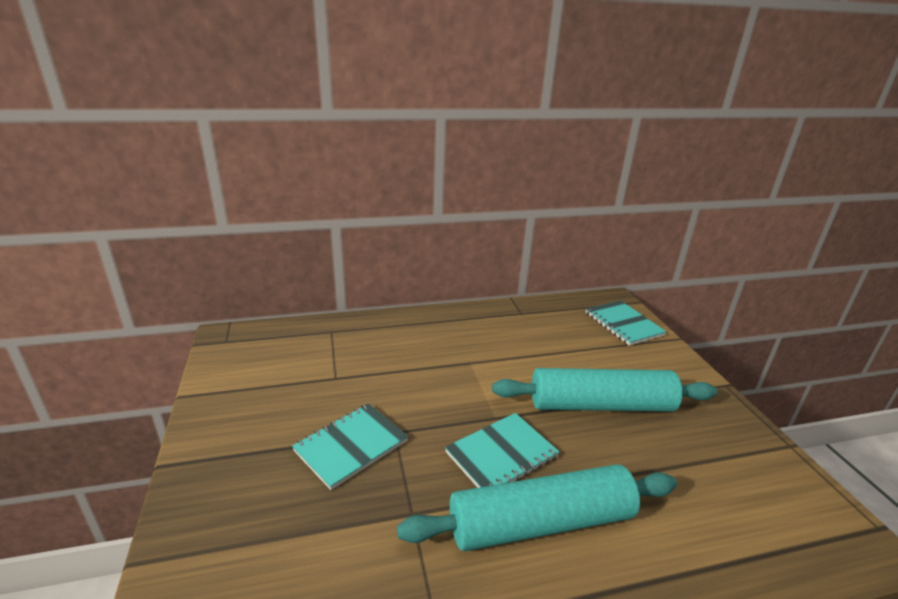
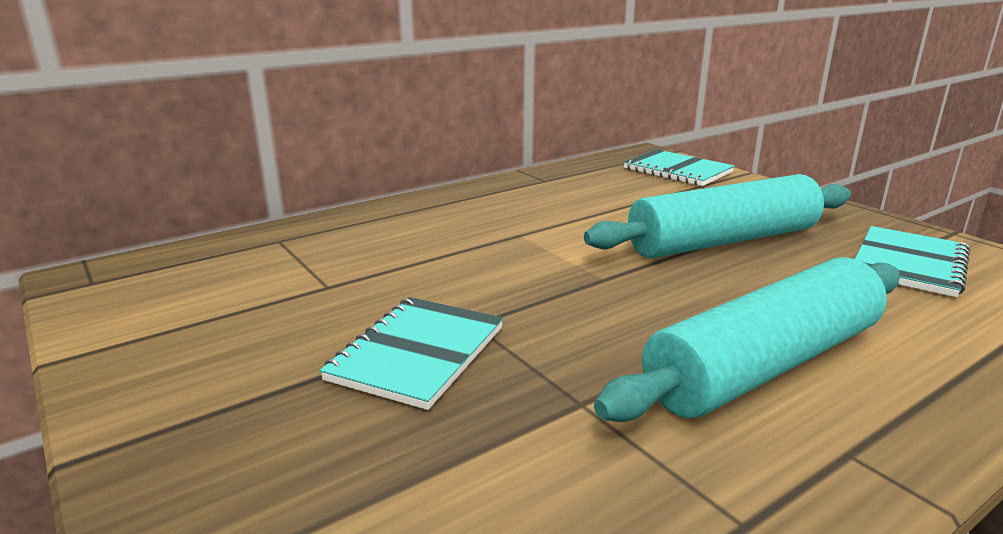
camera: 20 degrees left, 5 degrees down
(501, 454) = (647, 312): turquoise notebook -> turquoise notebook (908, 264)

